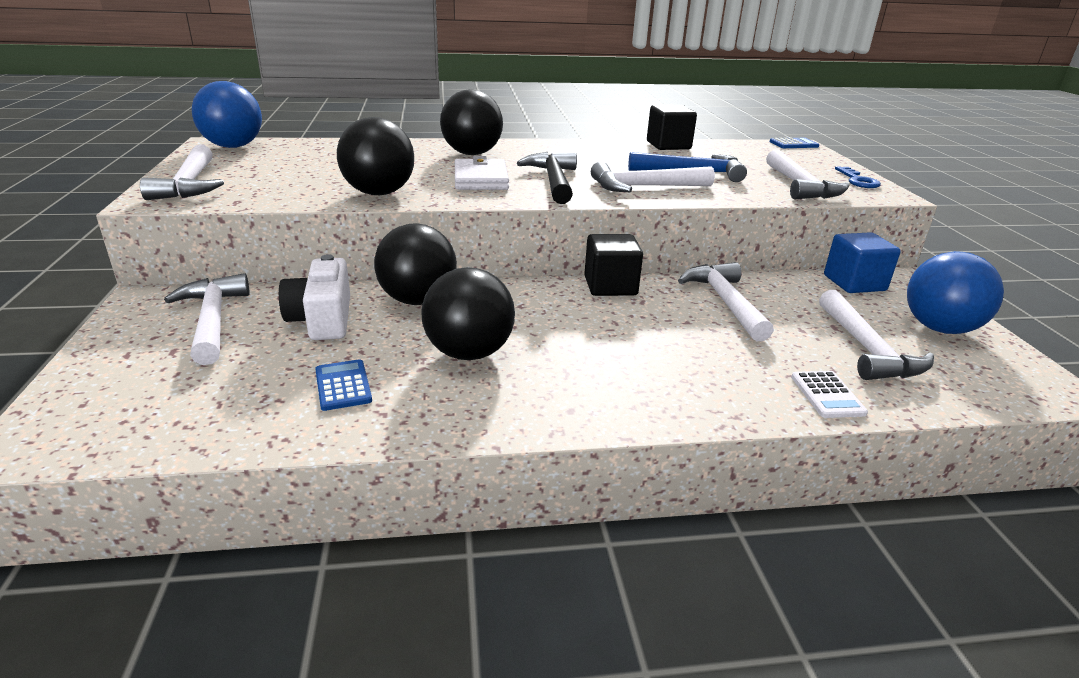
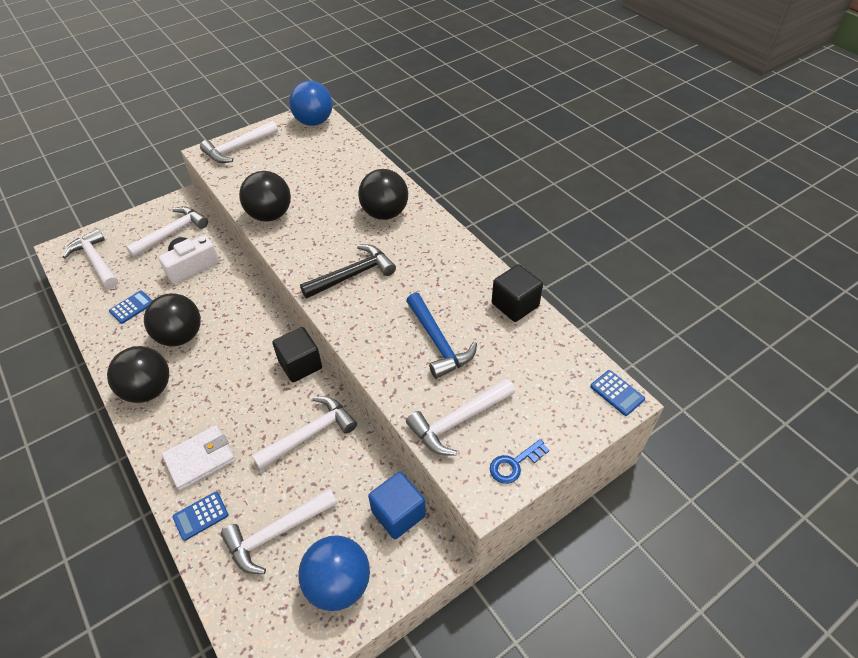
camera: 65 degrees right, 20 degrees up
(418, 300) = (231, 289): black ball -> black ball (148, 390)
(481, 179) = (329, 242): white wallet -> white wallet (200, 459)
(644, 187) = (375, 325): white hammer -> white hammer (96, 261)
(827, 395) = (201, 516): white calculator -> blue calculator

